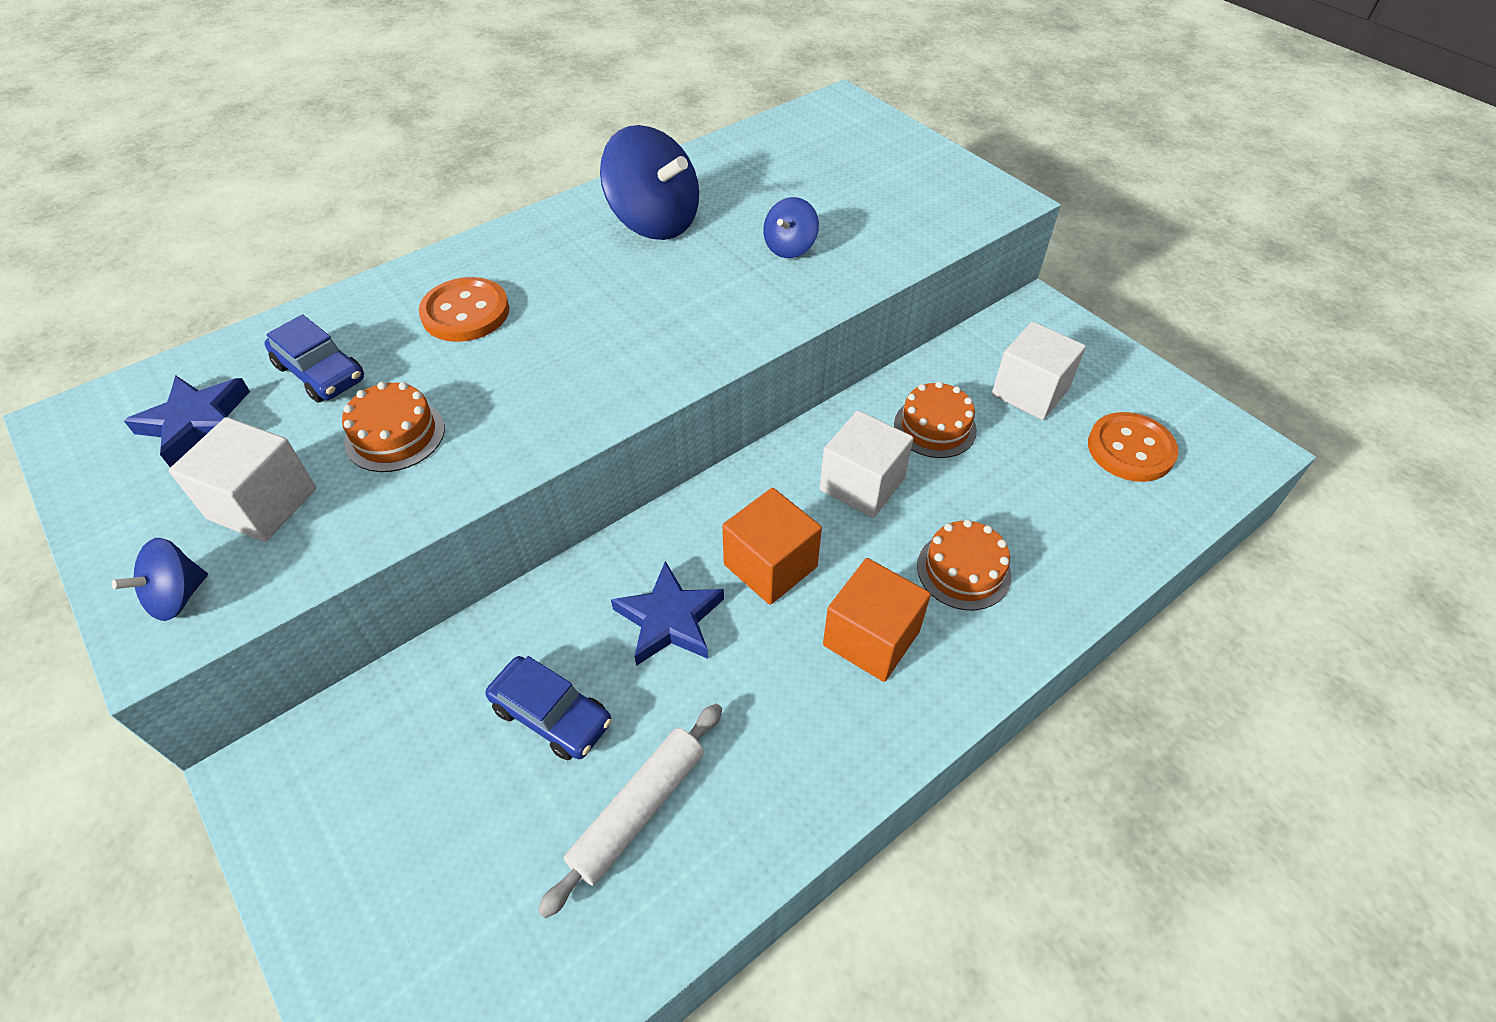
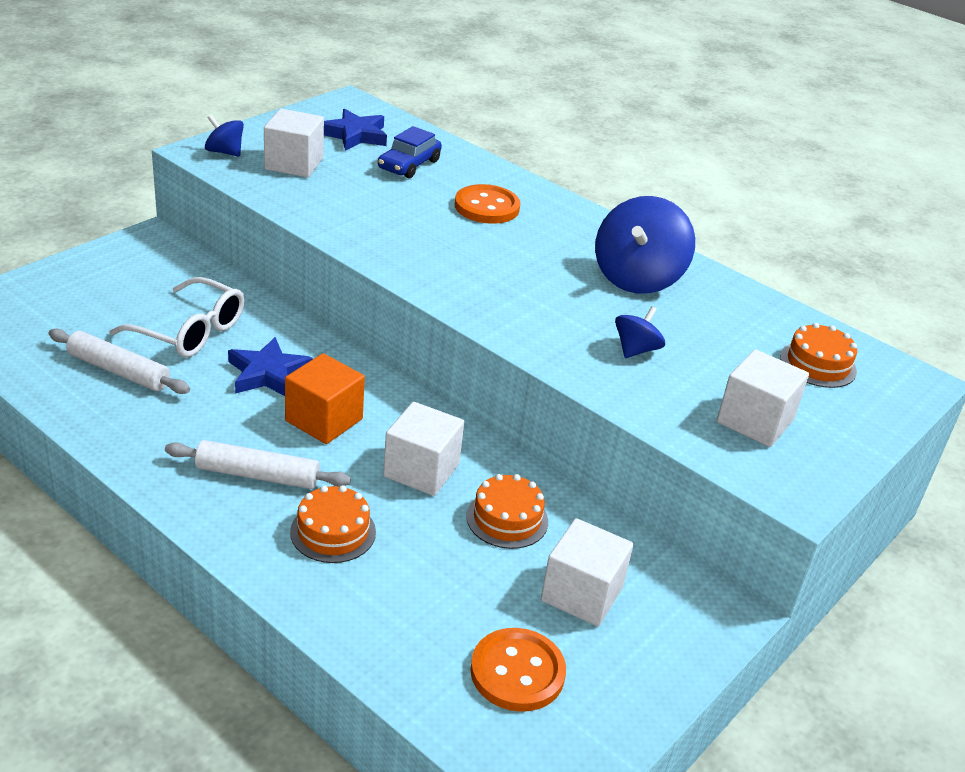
camera: 75 degrees right, 15 degrees down
(395, 435) = (358, 196): orange cake -> orange cake (818, 364)
(552, 715) = (189, 331): blue car -> white glasses
(790, 247) = (636, 350): blue spinning top -> blue spinning top turned 105 degrees clockwise
(871, 638) = (257, 475): orange cube -> white rolling pin
(903, 199) = (755, 421): none -> white cube

